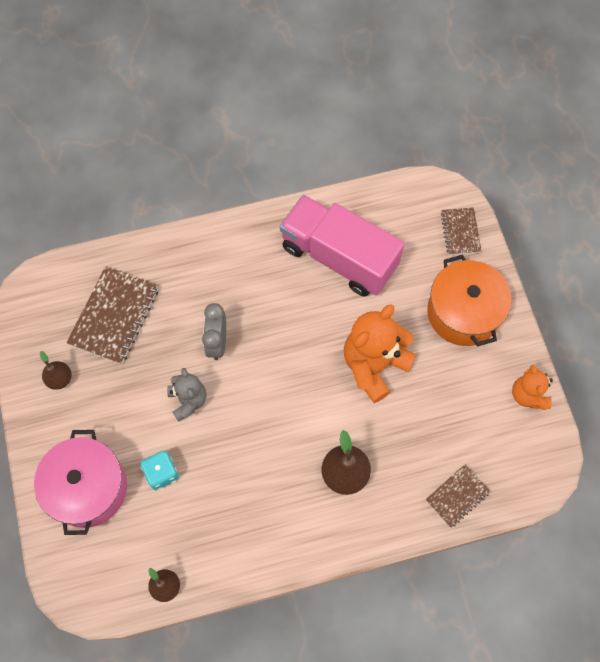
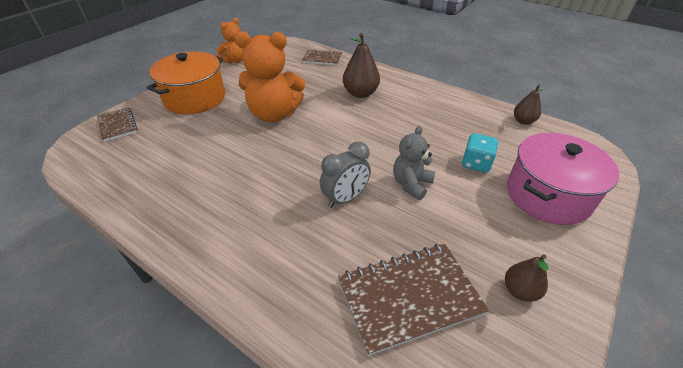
camera: 130 degrees left, 25 degrees down
(339, 257) = (190, 173): pink truck -> none
(460, 232) = (117, 125): brown notebook -> brown notebook turned 75 degrees counterclockwise

